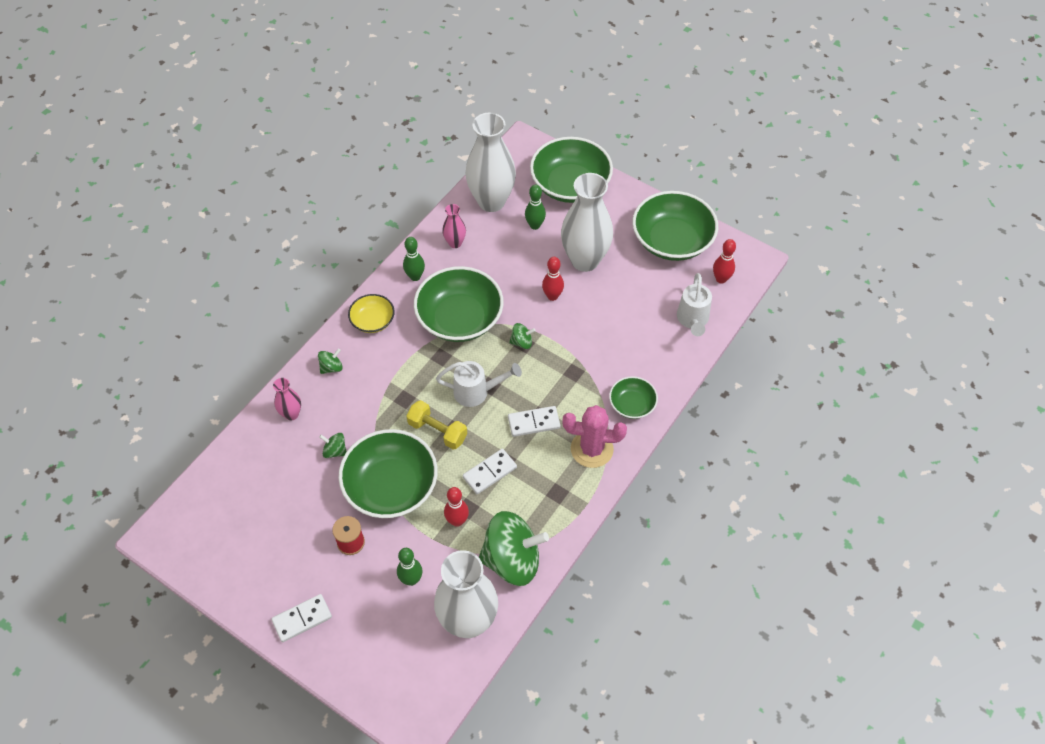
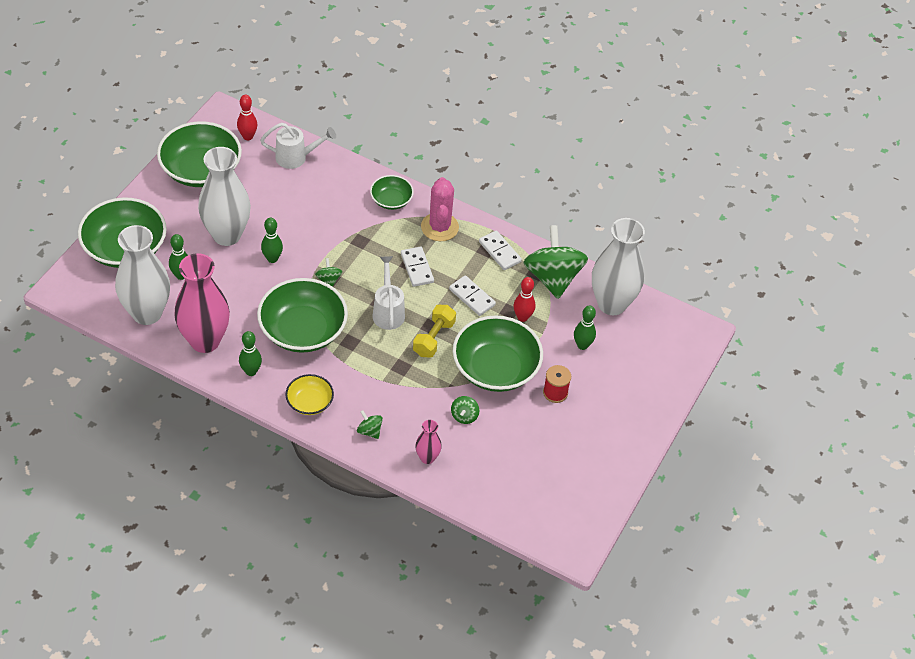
camera: 100 degrees left, 5 degrees down
(302, 619) = (632, 419): white domino -> white domino (499, 252)
(455, 243) = (205, 341): pink vase -> pink vase, size x2.15
(552, 296) = (272, 259): red bowling pin -> green bowling pin

